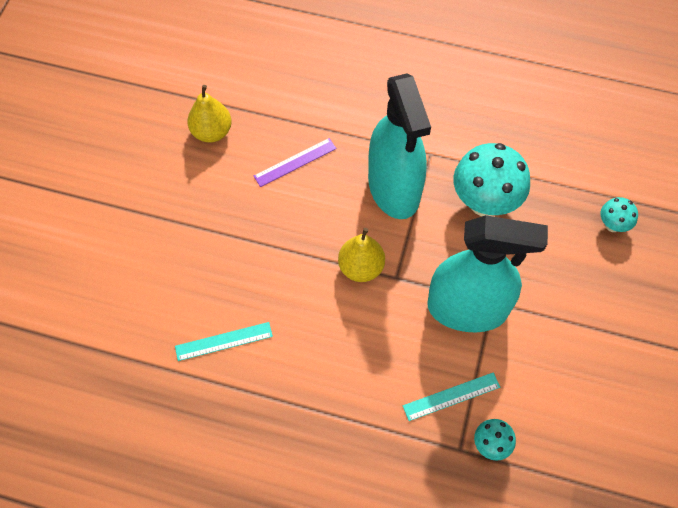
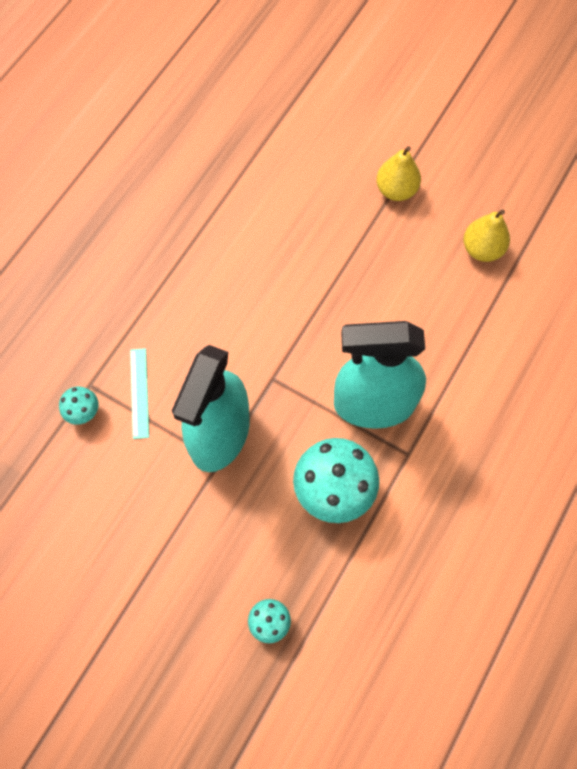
camera: 105 degrees right, 5 degrees up
(224, 341) = (253, 219): turquoise ruler -> none
(295, 162) = (428, 317): purple ruler -> none
(361, 267) = (292, 349): yellow pear -> yellow pear (396, 190)

